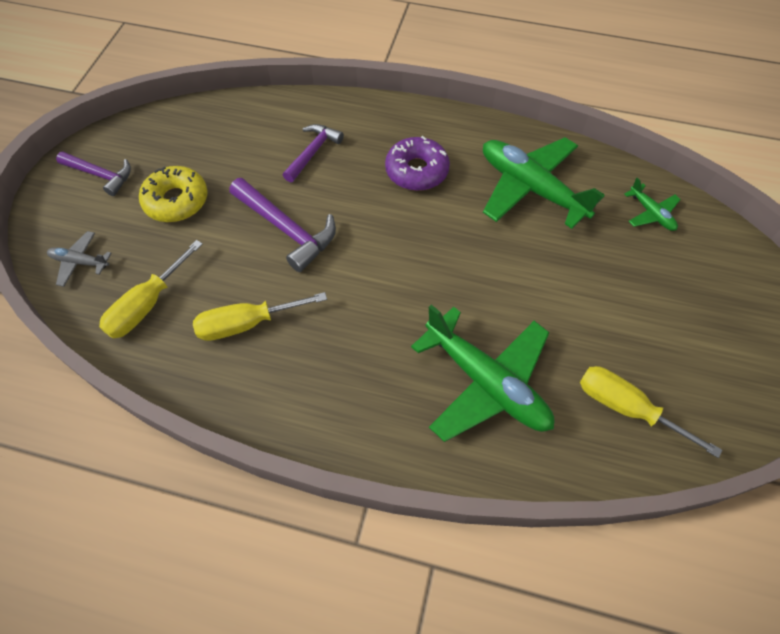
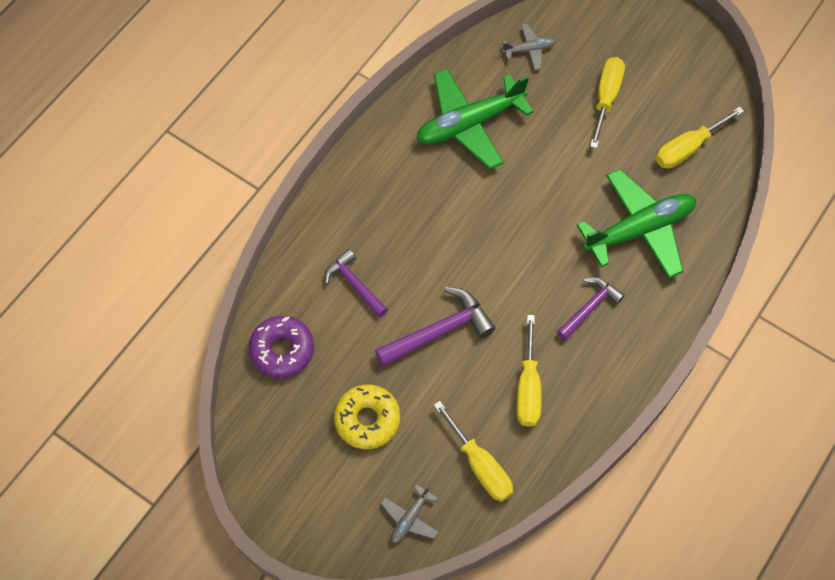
camera: 70 degrees left, 5 degrees up
(100, 175) = (304, 486): purple hammer -> purple hammer (589, 308)
(416, 171) = (413, 204): purple donut -> purple donut (282, 350)
(639, 301) = (606, 98): none -> yellow screwdriver
(651, 213) = (529, 50): green plane -> grey plane

